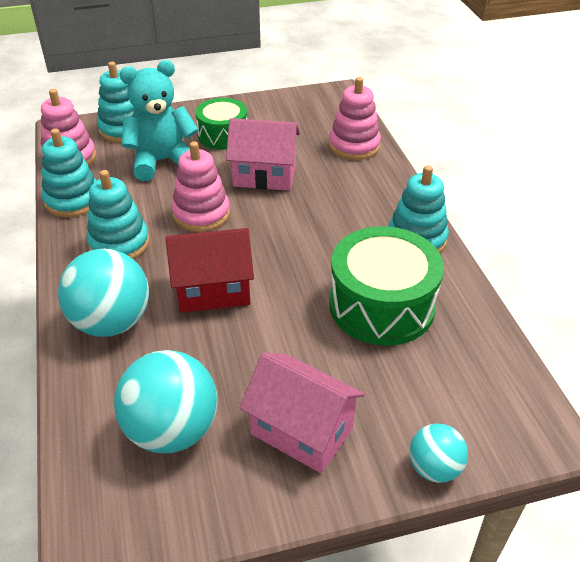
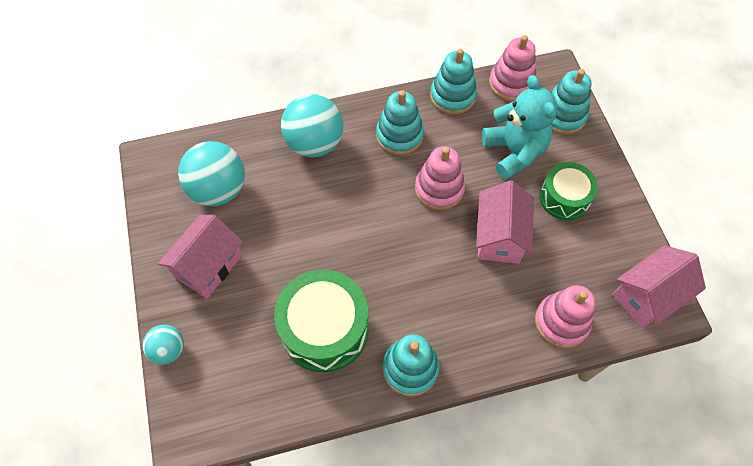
camera: 90 degrees right, 20 degrees up
(213, 290) = (345, 204): red house -> none
(325, 102) = (647, 296): none -> pink house

